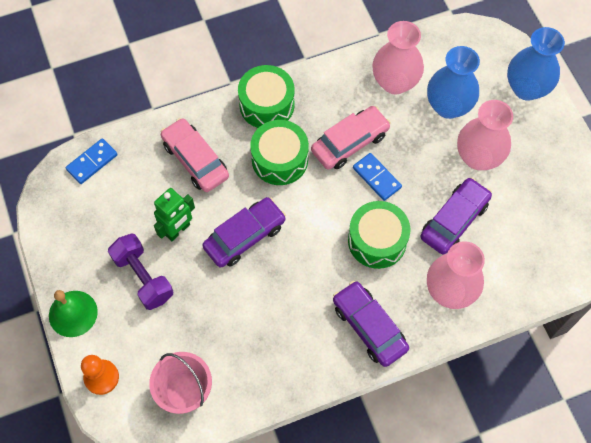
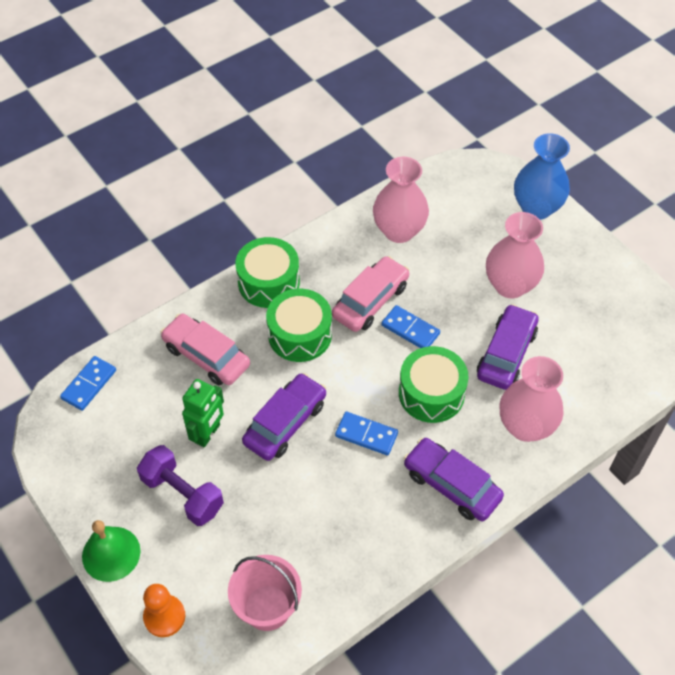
camera: 15 degrees left, 10 degrees down
(310, 264) = (366, 435): none -> blue domino
(448, 106) = (462, 242): blue vase -> none

